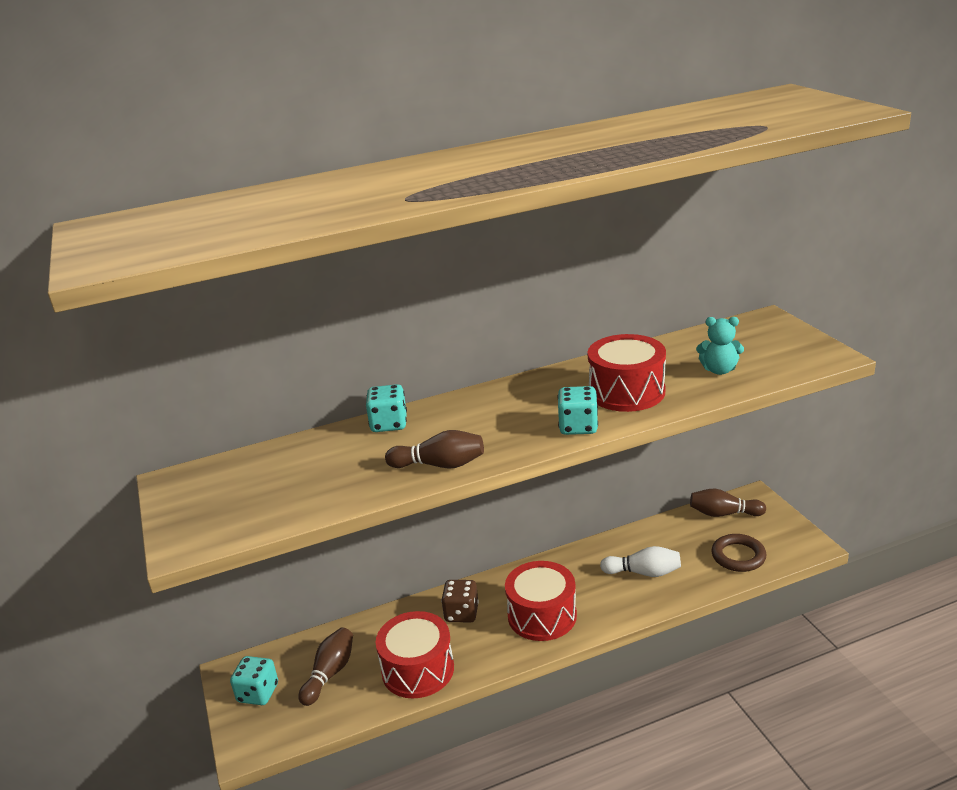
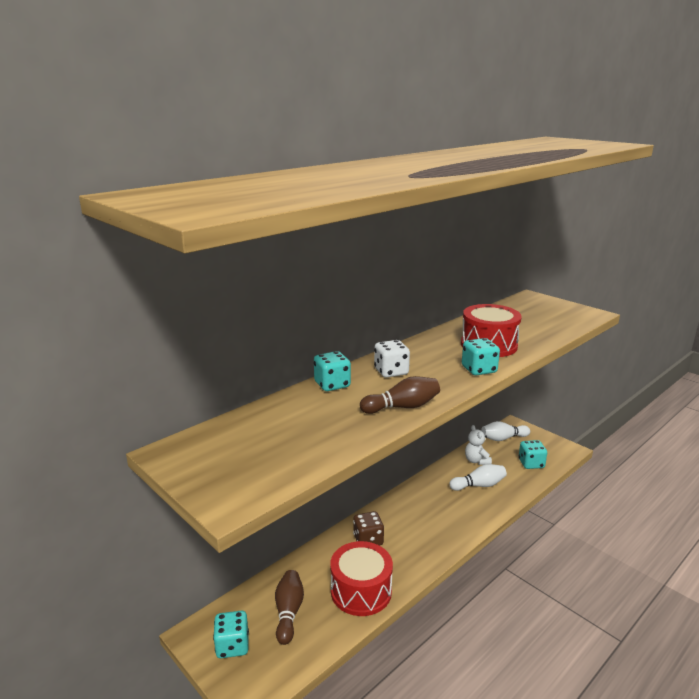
camera: 25 degrees left, 5 degrees down
(469, 415) = (391, 372): none -> white dice
(542, 615) = (429, 529): red drum -> none
(664, 539) = (476, 461): none -> white teddy bear
(719, 370) = (534, 327): turquoise teddy bear -> none
(723, 514) = (503, 438): brown bowling pin -> white bowling pin
(738, 556) = (531, 463): brown ring -> turquoise dice

